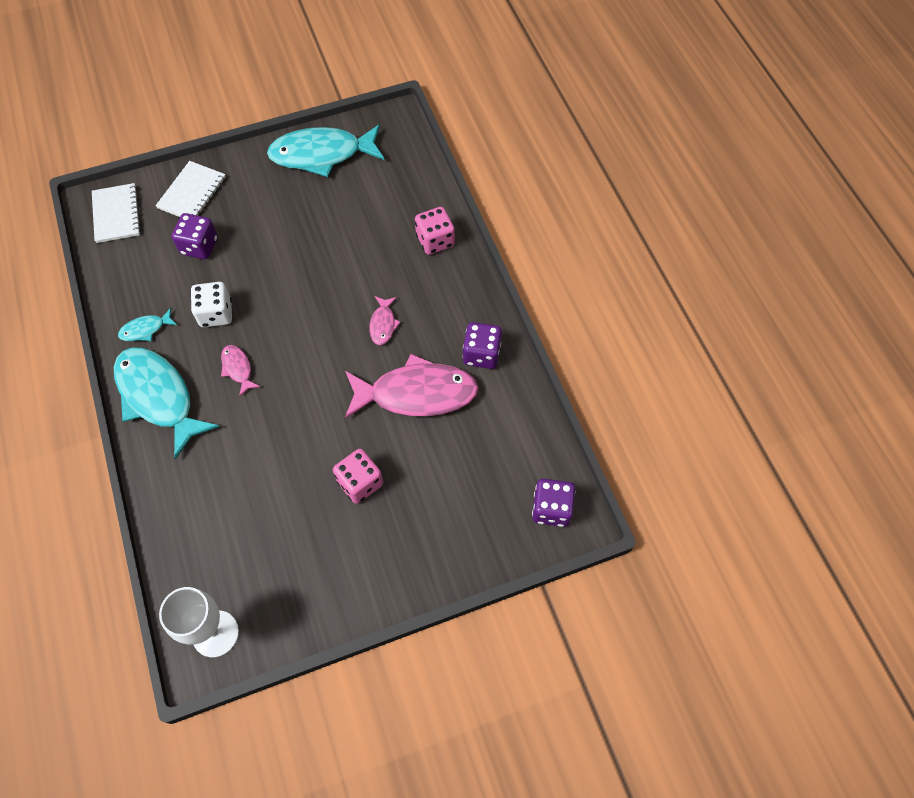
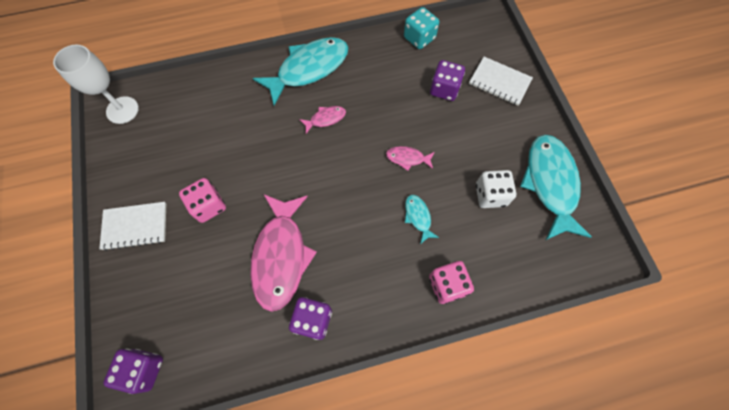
camera: 95 degrees right, 5 degrees up
(116, 214) = (476, 33): white notebook -> white notebook (135, 226)
(118, 274) = (419, 38): none -> turquoise dice
(145, 329) = (368, 58): turquoise fish -> turquoise fish (418, 217)
(216, 314) = (378, 103): white dice -> white dice (490, 195)
(383, 324) = (355, 231): pink fish -> pink fish (407, 158)

